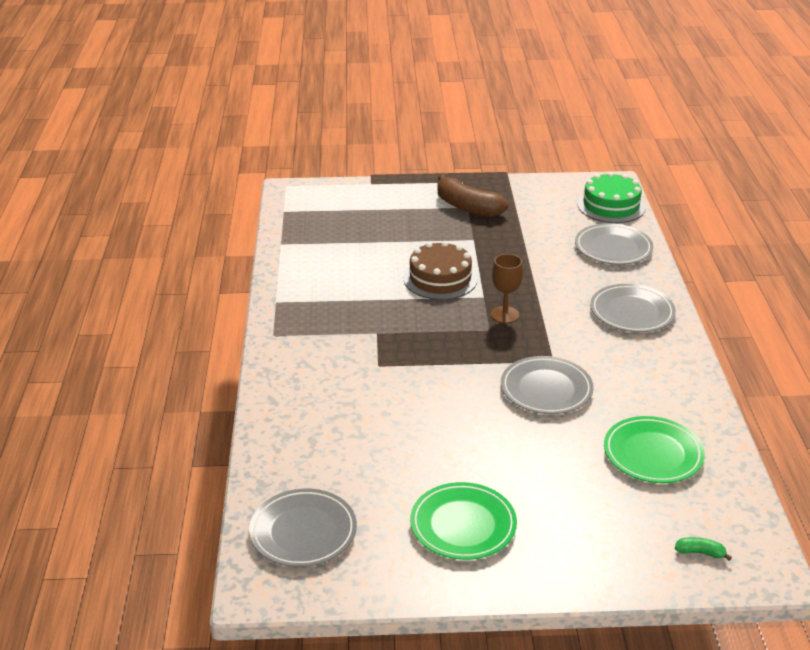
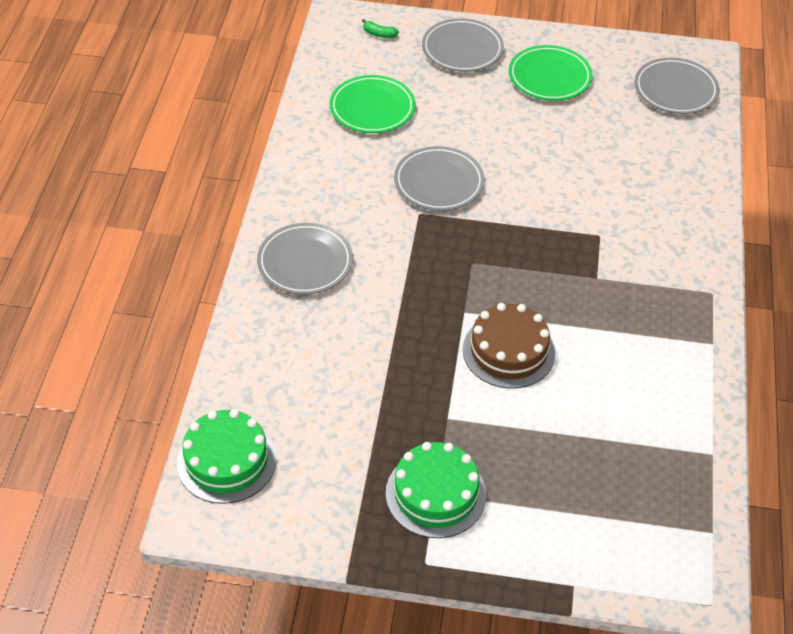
camera: 170 degrees left, 15 degrees up
(467, 207) = (435, 494): brown banana -> green cake
(504, 315) = (448, 281): brown goblet -> none
(613, 248) = (270, 370): grey plate -> grey plate (462, 49)

